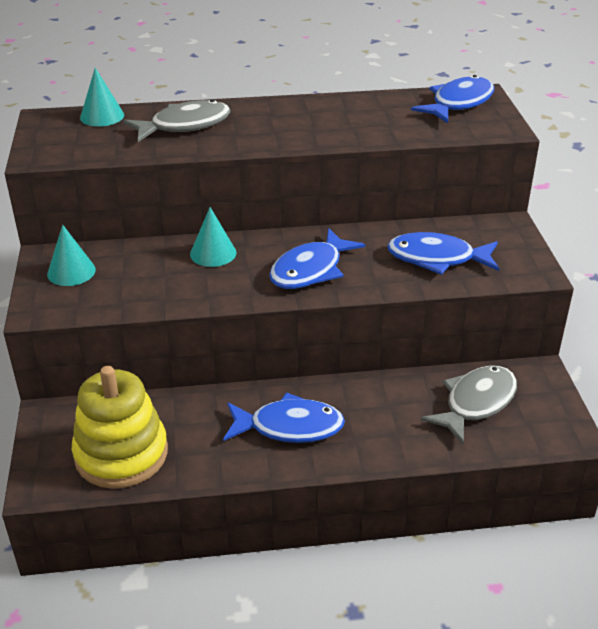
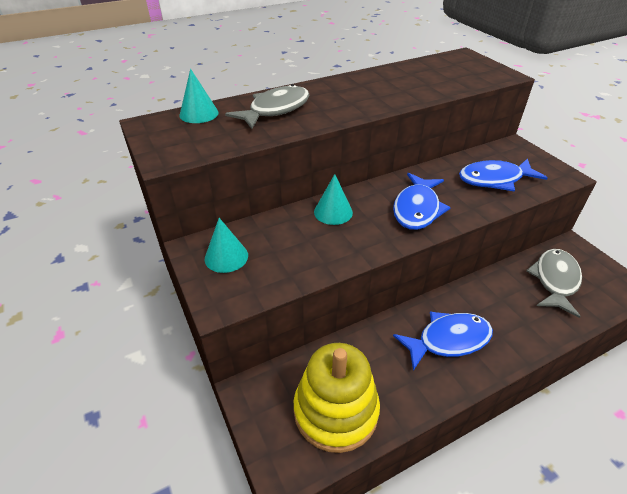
camera: 20 degrees left, 5 degrees up
(459, 103) = (457, 63): blue fish -> none

